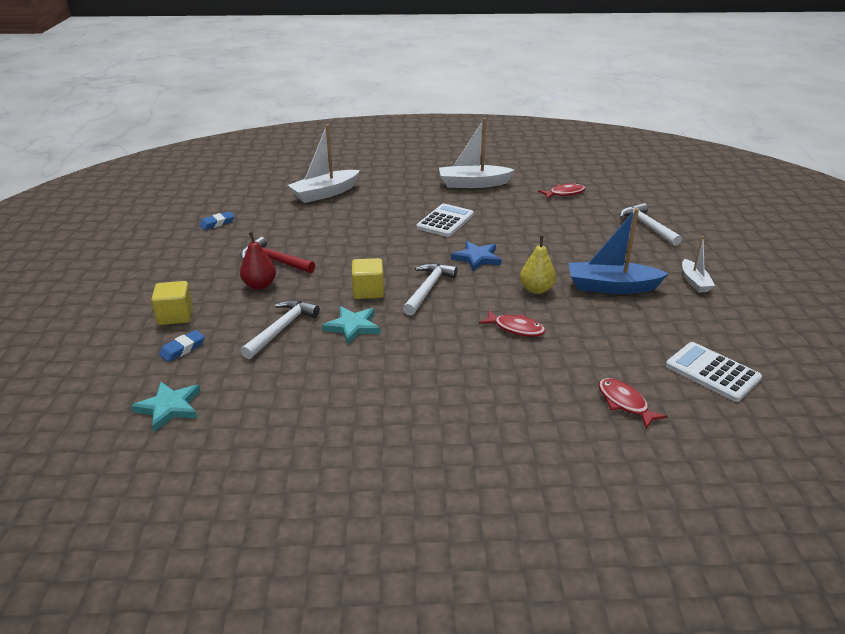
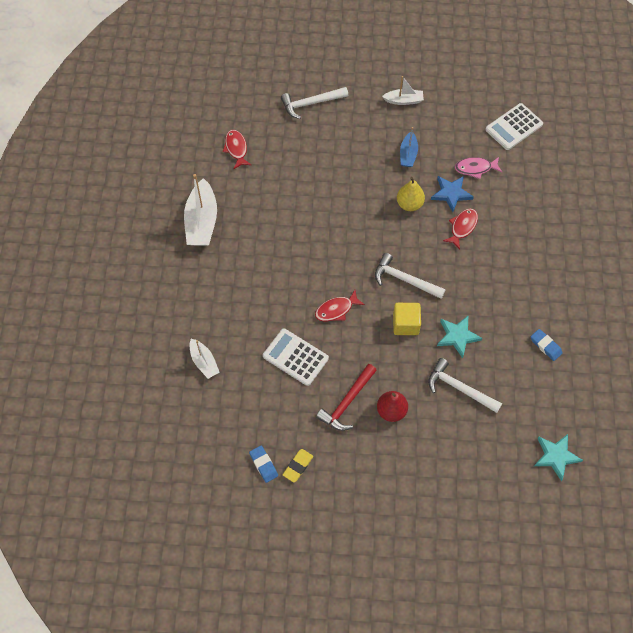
camera: 85 degrees left, 30 degrees up
(175, 316) = (438, 474): yellow cube -> none
(182, 349) = (485, 460): blue eraser -> blue eraser (545, 346)
(210, 238) = (298, 466): none -> yellow eraser
(325, 193) = (204, 362): white boat -> white boat, size x0.57
(445, 221) = (283, 255): white calculator -> white calculator (295, 357)
(477, 258) = (356, 238): blue star -> blue star (451, 193)
(611, 287) = (408, 154): blue boat -> blue boat, size x0.57
(616, 338) = (475, 168): none -> pink fish
(624, 403) = (545, 182): red fish -> red fish (336, 310)

